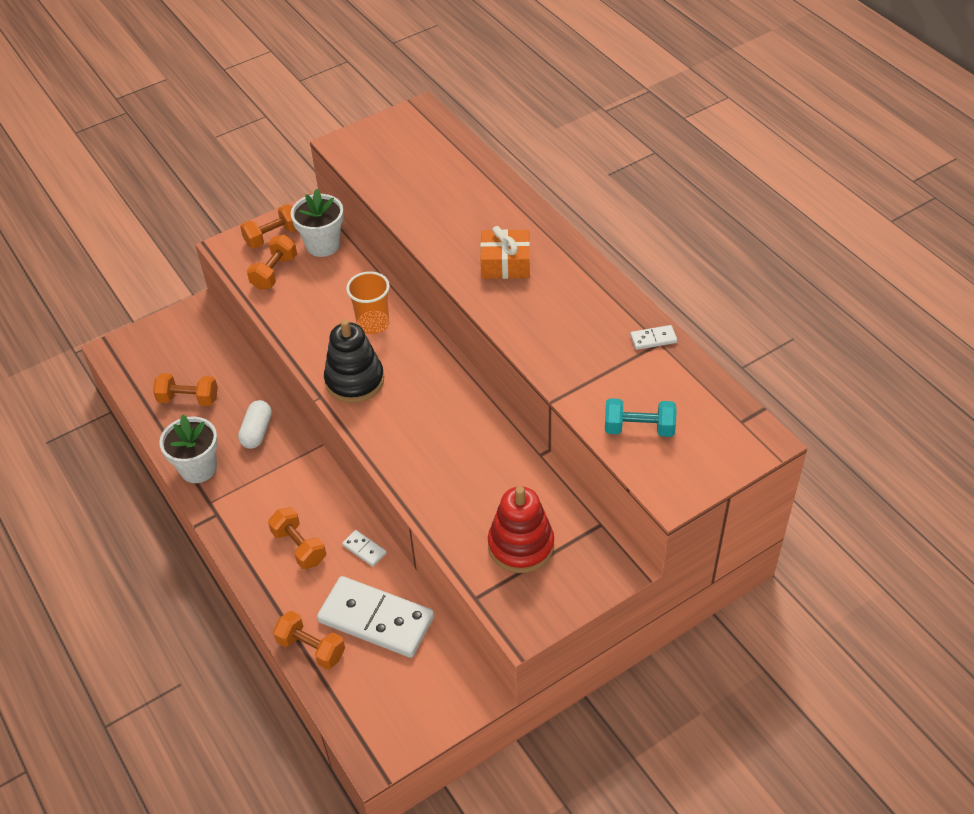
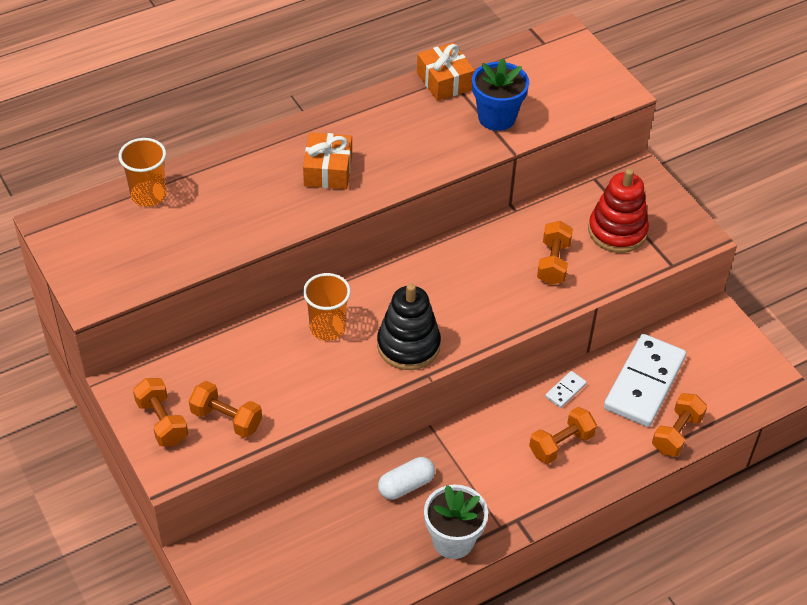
camera: 90 degrees left, 0 degrees up
(188, 399) = (348, 556): orange dumbbell -> orange dumbbell (553, 263)
(257, 432) = (406, 485): white capsule -> white capsule turned 45 degrees counterclockwise
(323, 245) = (189, 372): white flower pot -> none
(459, 157) = (148, 195): none -> orange cup
(604, 384) = (496, 118): none -> blue flower pot
(639, 428) = (549, 102): turquoise dumbbell -> none
(653, 339) = (444, 81): white domino -> orange gift

